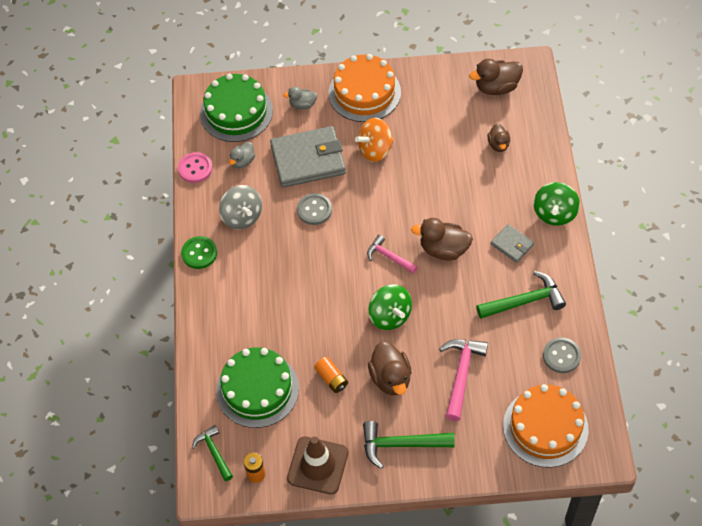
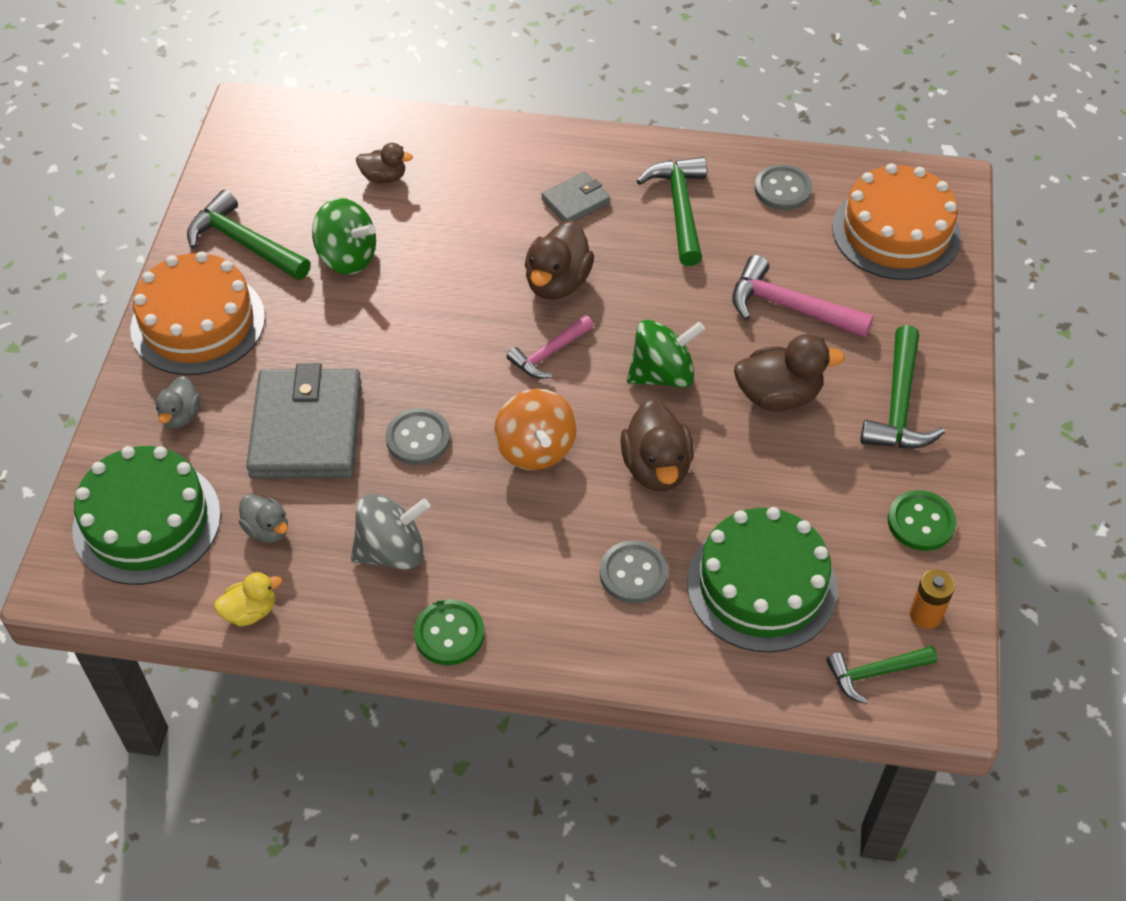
camera: 80 degrees left, 5 degrees down
(195, 168) = (250, 611): pink button -> yellow duck
(252, 327) = (633, 573): none -> grey button
(318, 465) = (921, 522): brown traffic cone -> green button
(331, 378) = (762, 474): orange battery -> none
(375, 150) = (327, 331): orange spinning top -> orange spinning top (535, 449)
(426, 95) = (244, 243): none -> green hammer
(496, 87) = (271, 156): brown duck -> brown duck (656, 467)
(554, 213) = (536, 143): green spinning top -> green spinning top (347, 257)

